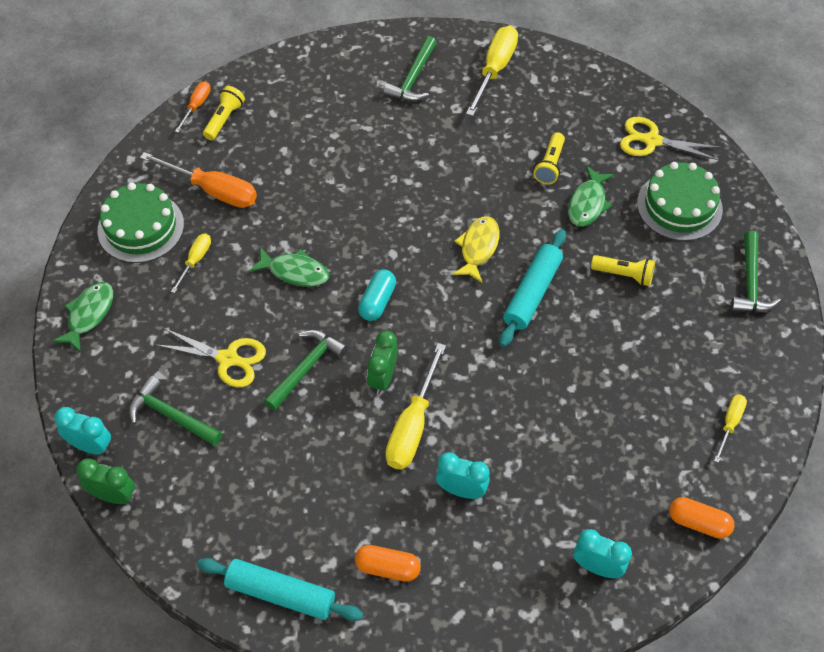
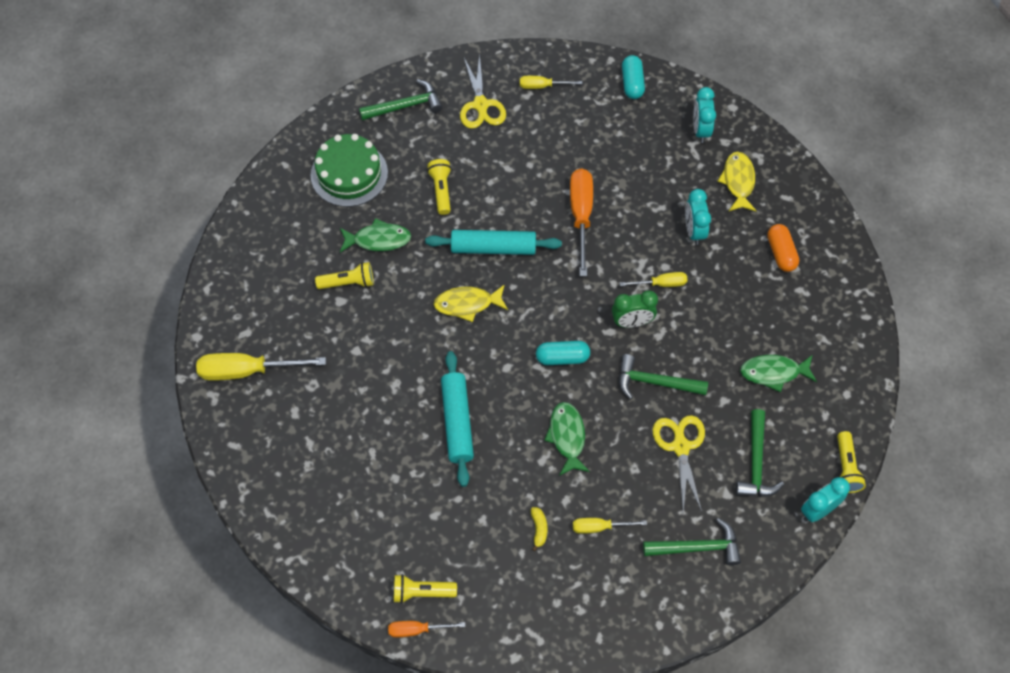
camera: 115 degrees left, 5 degrees up
(89, 315) = (704, 588): green fish -> green fish (773, 373)
(91, 446) = (818, 510): turquoise clock -> turquoise clock turned 60 degrees clockwise
(113, 495) = (846, 468): green clock -> yellow flashlight
(141, 227) = (589, 598): green cake -> none
(213, 190) = (514, 555): orange screwdriver -> orange screwdriver (581, 216)
(223, 216) = (539, 529): none -> yellow banana
(280, 593) = (842, 312): turquoise rolling pin -> turquoise rolling pin (457, 422)
(413, 78) = (289, 439): green hammer -> green hammer (697, 547)
(413, 425) = (661, 284): yellow screwdriver -> yellow screwdriver, size x0.55
(505, 572) = (738, 181): none -> yellow fish
(652, 141) = (283, 214): yellow scissors -> yellow scissors (480, 105)
(698, 523) = (632, 83): orange capsule -> turquoise capsule

